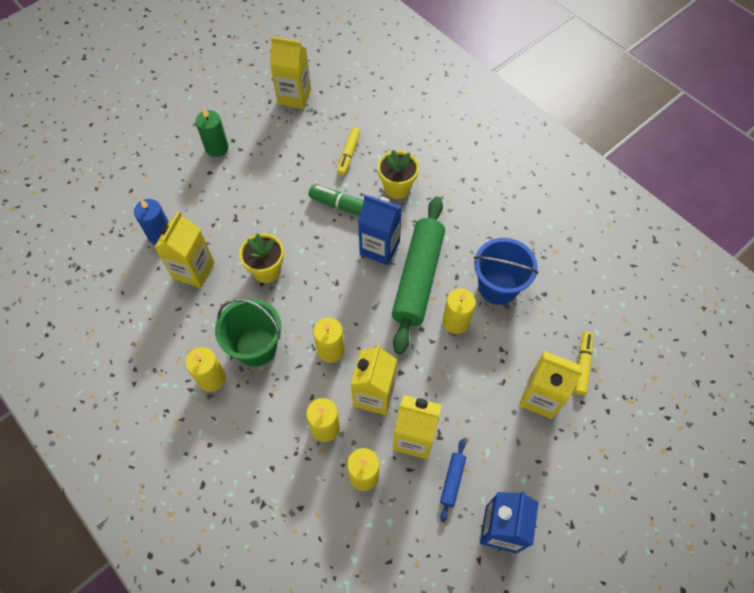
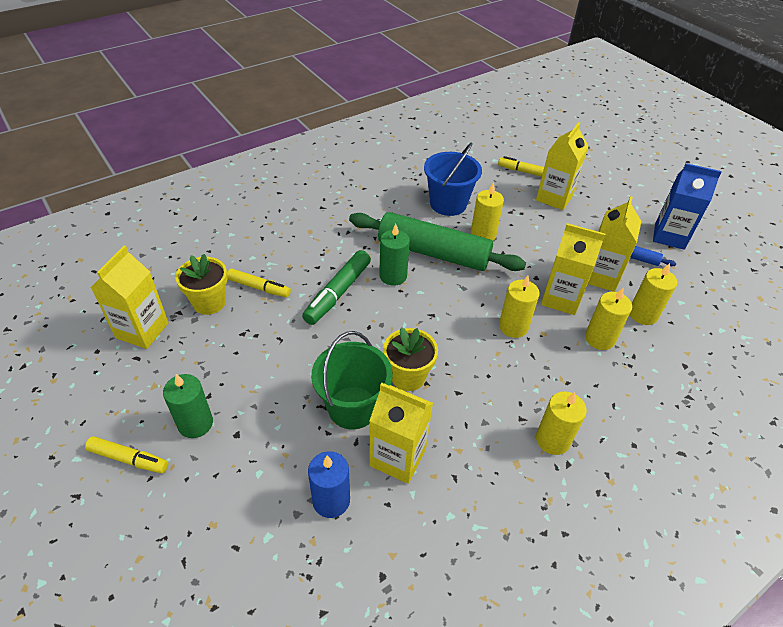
camera: 85 degrees left, 15 degrees down
(189, 122) = (129, 459): none -> yellow marker
(256, 347) = (510, 393): green bucket -> green bucket (353, 407)
(379, 248) = (393, 276): blue carton -> green candle
(397, 188) = (319, 254): yellow flower pot -> yellow flower pot (209, 303)

